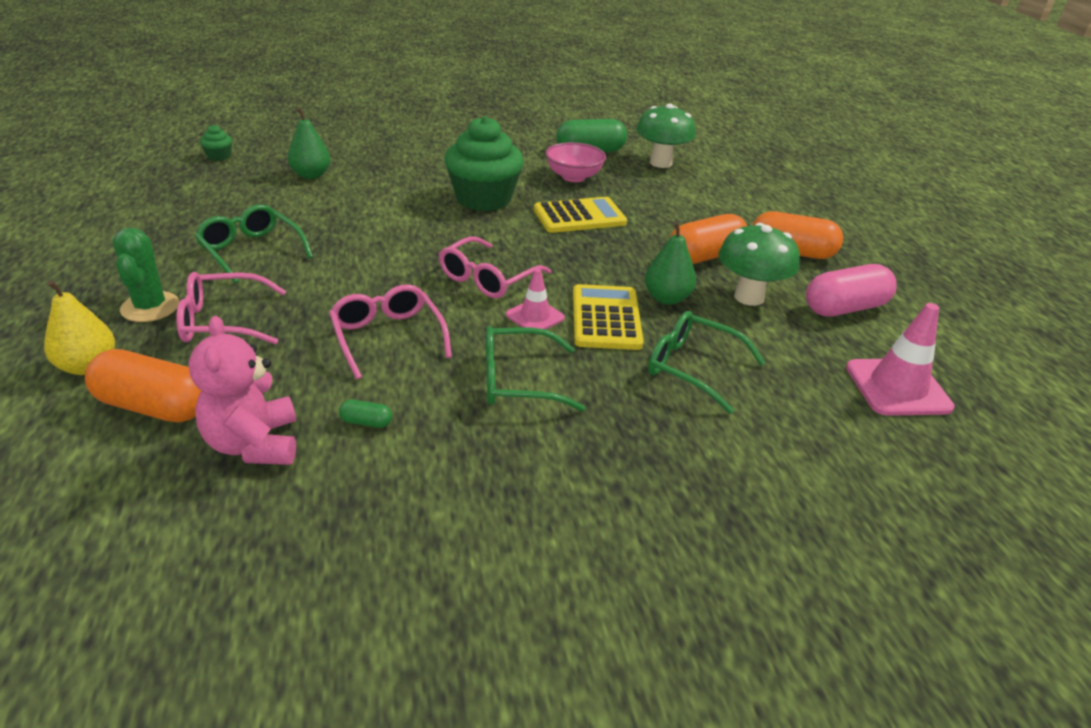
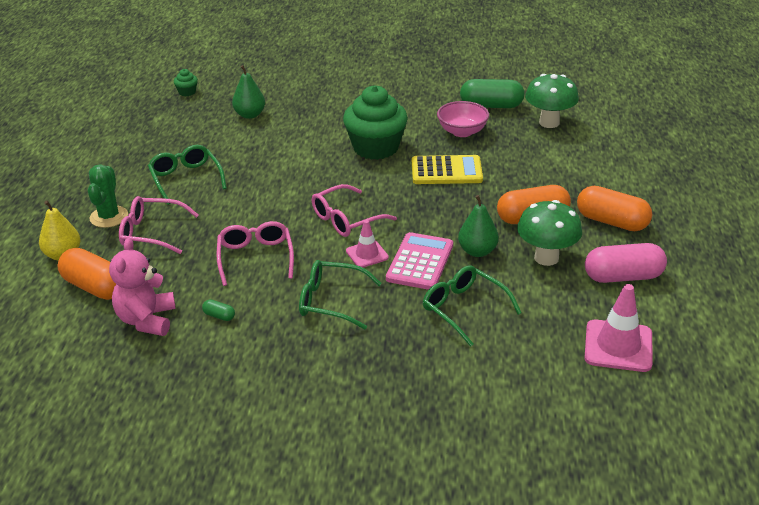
camera: 20 degrees right, 0 degrees up
(606, 318) = (420, 262): yellow calculator -> pink calculator

